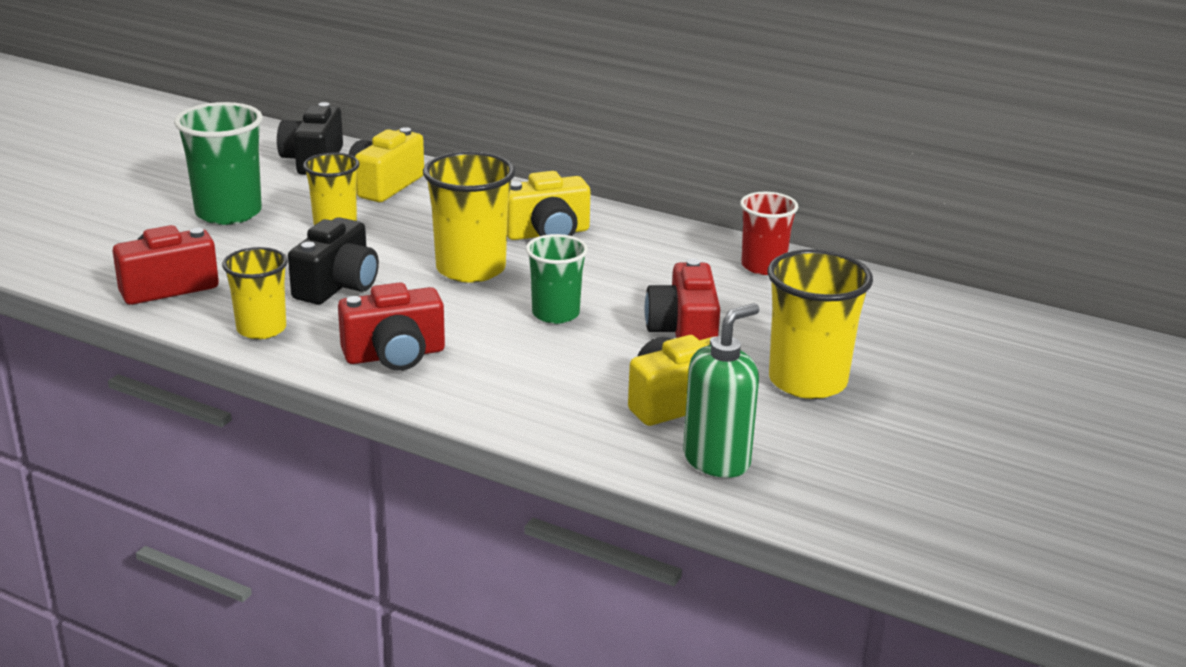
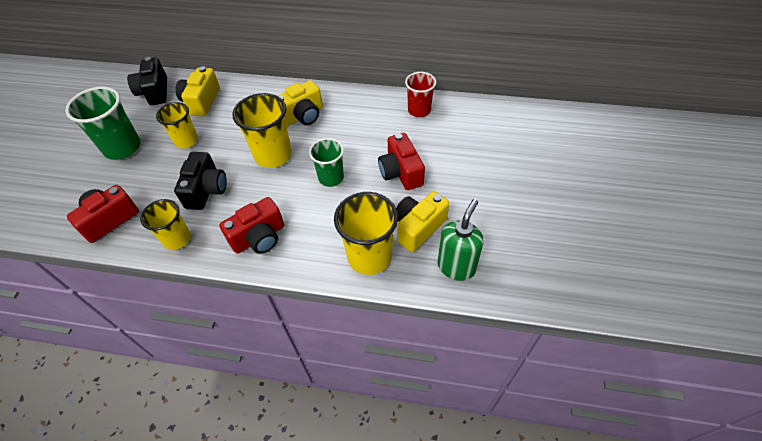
camera: 15 degrees left, 25 degrees up
(807, 381) = (475, 191): yellow cup -> yellow cup (369, 257)

